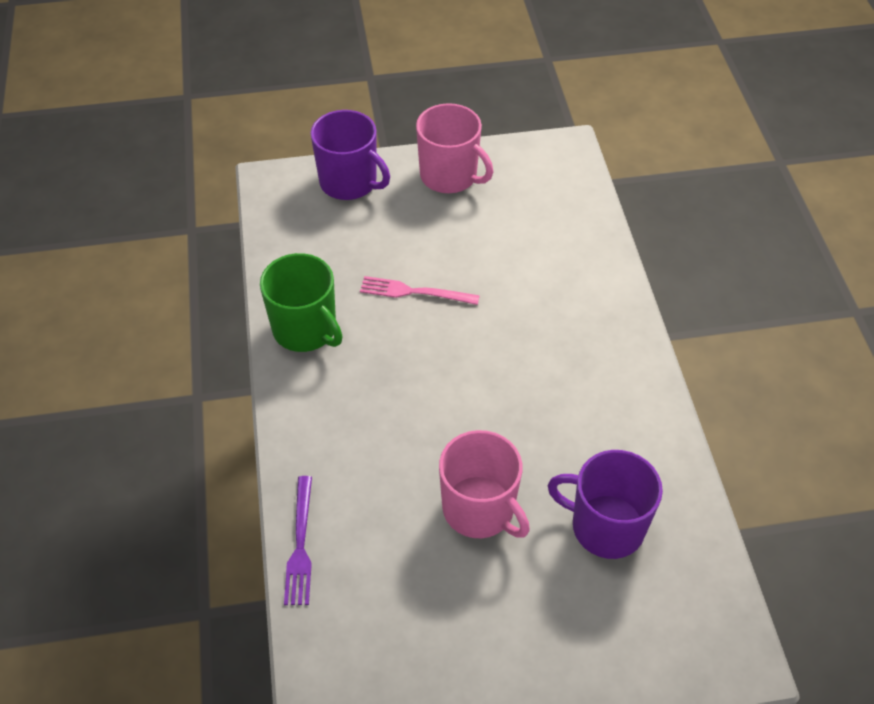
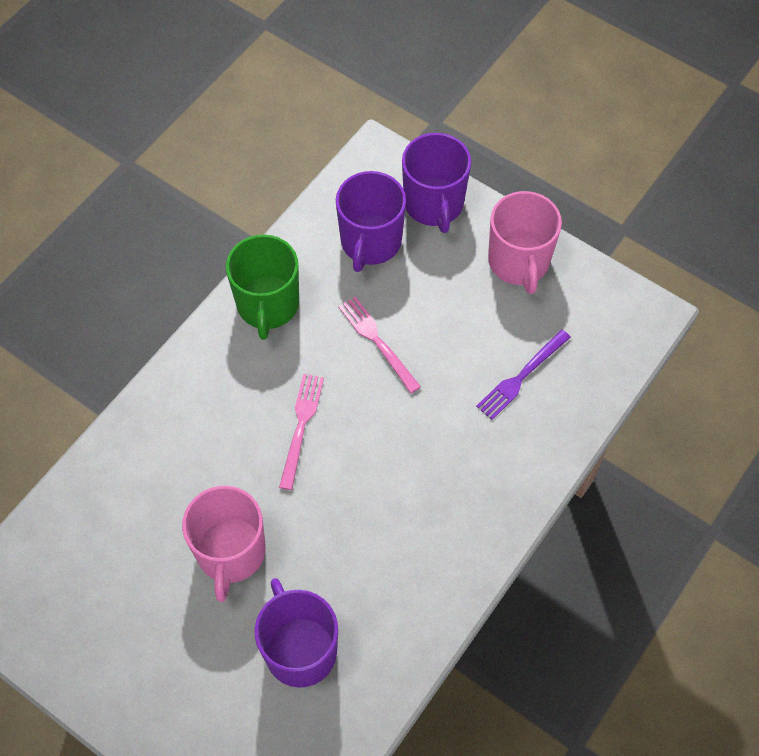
camera: 45 degrees right, 10 degrees up
(300, 544) = (93, 465): purple fork -> purple fork (522, 376)
(333, 236) = (370, 242): none -> purple mug
(428, 386) = (301, 427): none -> pink fork

